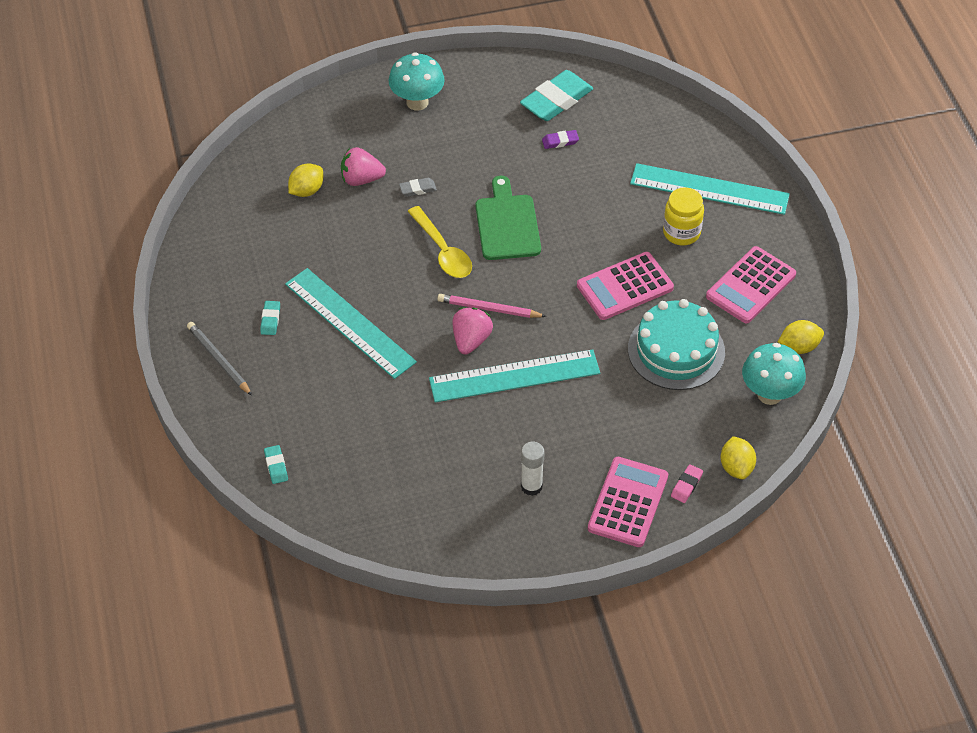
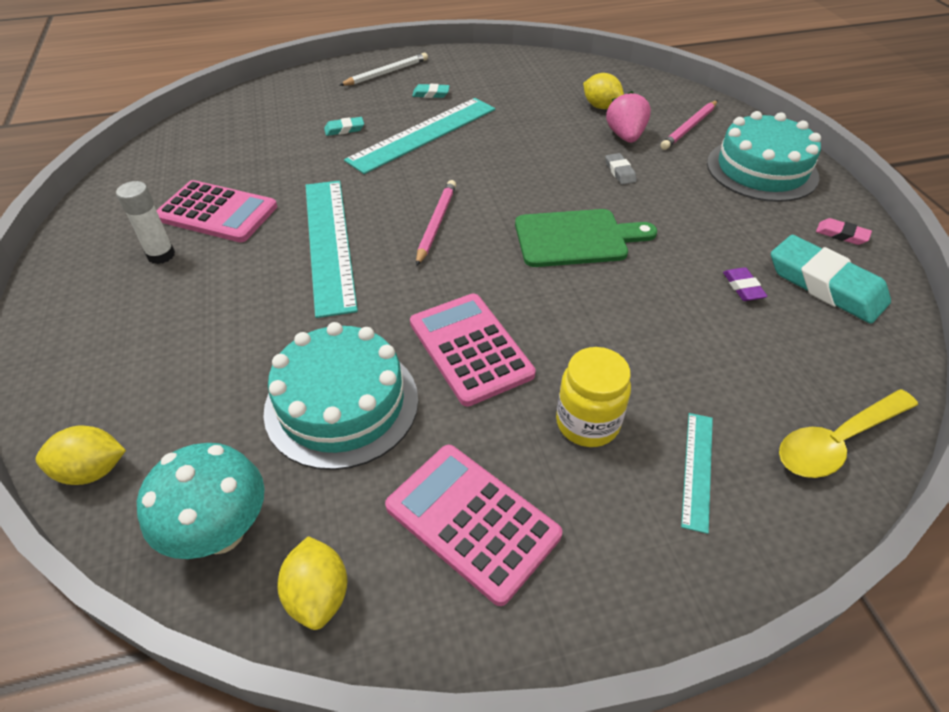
camera: 90 degrees right, 5 degrees down
(219, 360) = (386, 73): grey pencil -> white pencil
(276, 466) = (258, 102): turquoise eraser -> turquoise eraser (344, 129)
(348, 135) = (689, 127): none -> pink pencil
(417, 102) = (761, 170): turquoise mushroom -> turquoise cake
(442, 251) = (526, 190): yellow spoon -> yellow spoon (837, 441)
(471, 340) = (389, 210): pink strawberry -> none
(628, 502) = (94, 340): pink calculator -> pink calculator (217, 213)
(686, 485) = (90, 404): pink eraser -> pink eraser (841, 235)
(709, 189) = (697, 469): turquoise ruler -> turquoise ruler, size x0.48

